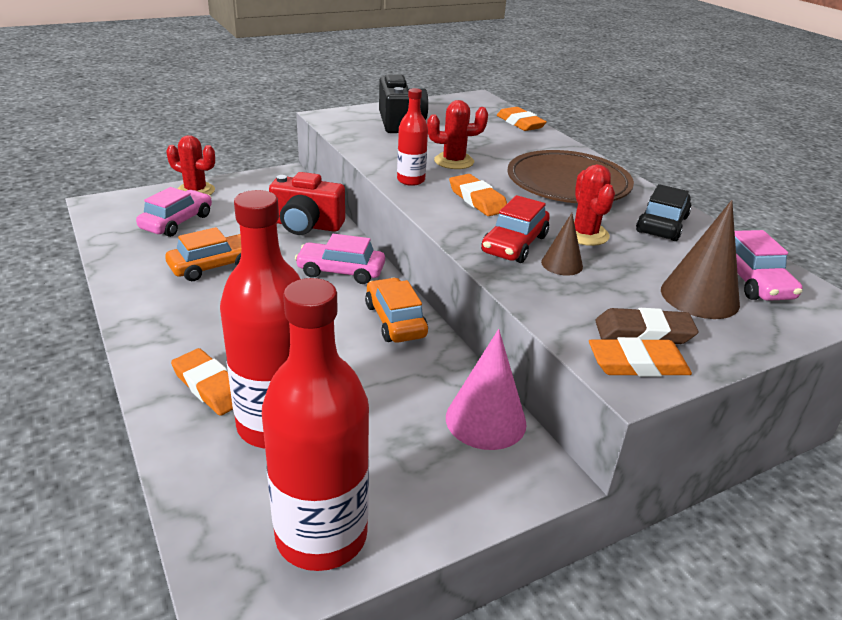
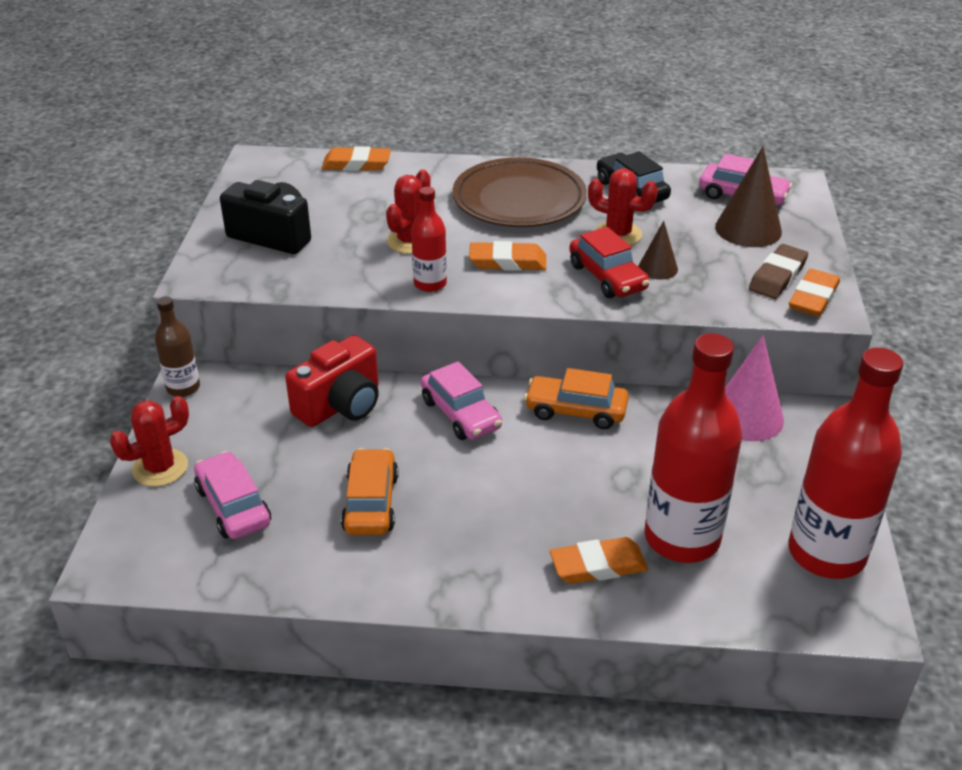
camera: 55 degrees left, 5 degrees up
(274, 174) = (183, 388): none -> brown bottle
(341, 271) = (461, 414): pink car -> pink car turned 75 degrees counterclockwise

